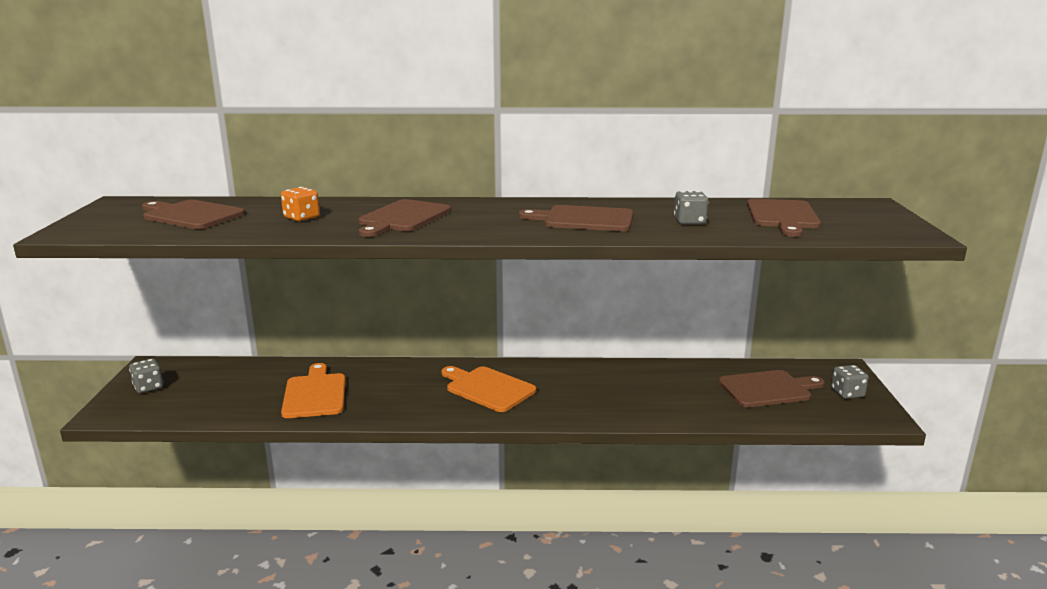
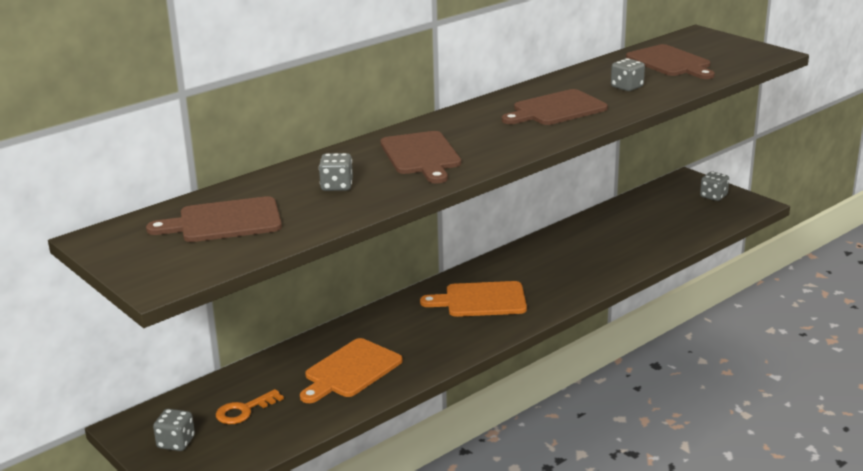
camera: 40 degrees left, 5 degrees up
(214, 387) = (244, 410): none -> orange key
(301, 218) = (337, 186): orange dice -> grey dice
(315, 394) = (350, 371): orange cutting board -> orange cutting board turned 90 degrees counterclockwise
(768, 389) = (665, 214): brown cutting board -> none

